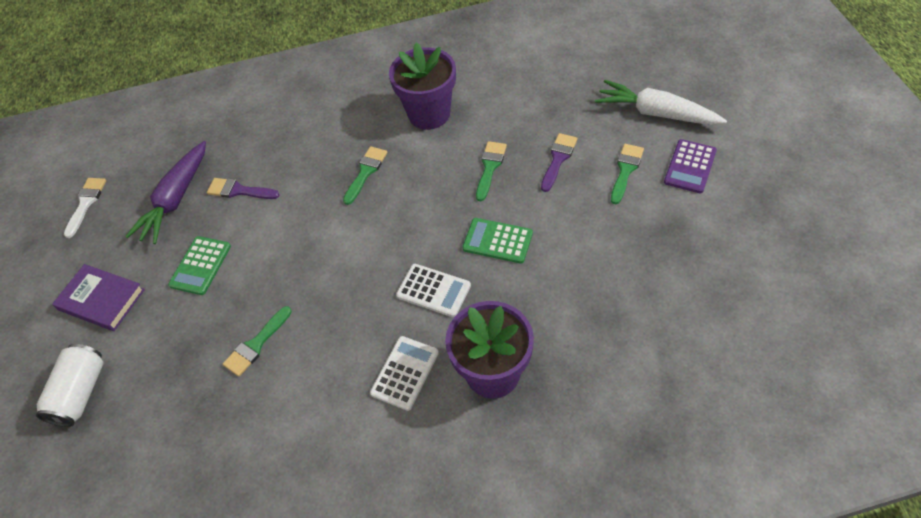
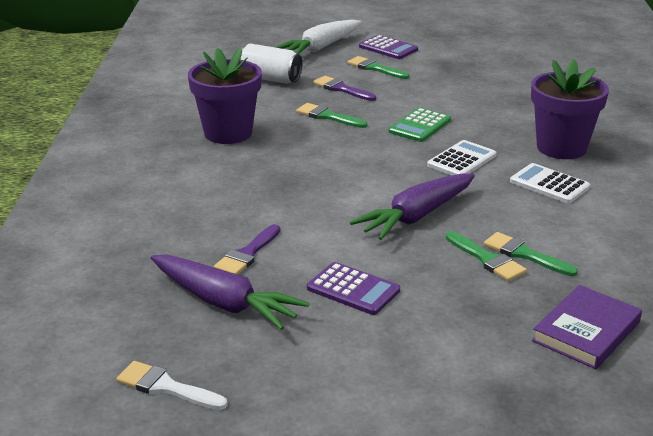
camera: 80 degrees left, 25 degrees down
(81, 393) = (514, 394): white can -> white can (269, 79)
(101, 300) = (366, 373): purple book -> purple book (586, 331)
(200, 266) = (353, 289): green calculator -> purple calculator
(317, 279) = (416, 216): none -> purple carrot
(365, 172) = (283, 175): green brush -> green brush (524, 254)

